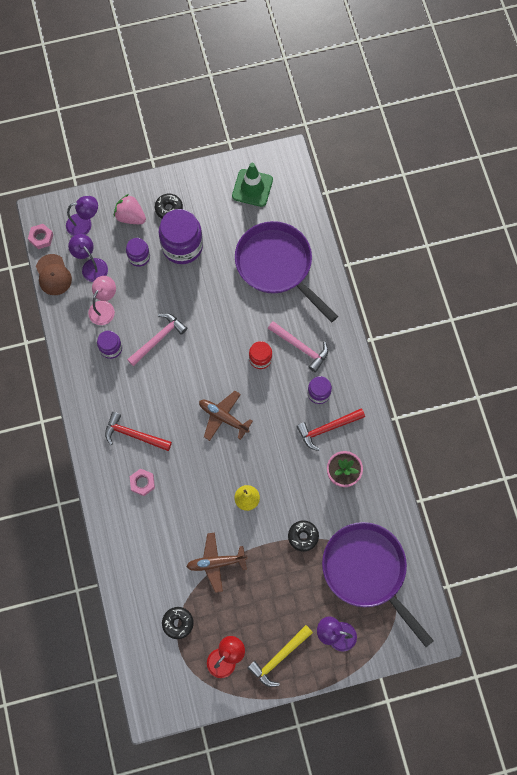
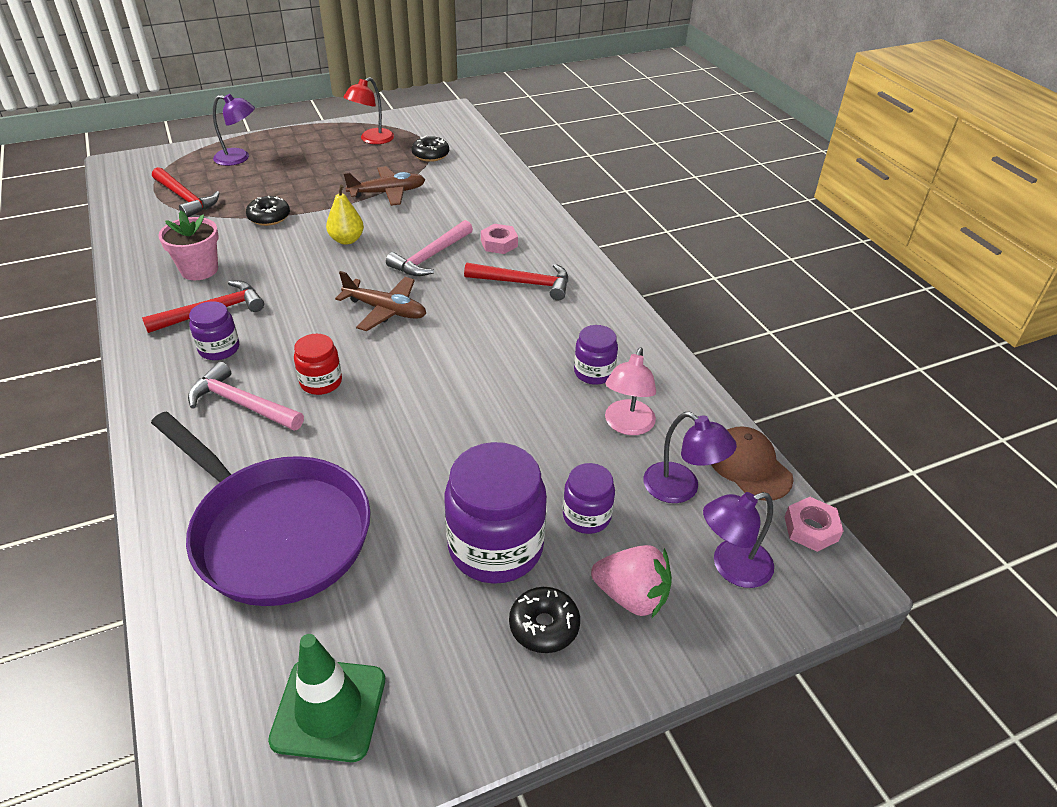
camera: 170 degrees right, 30 degrees down
(158, 339) = (513, 392): pink hammer -> pink hammer (431, 257)
(279, 657) = (309, 143): yellow hammer -> none
(367, 571) = (185, 198): purple pan -> red hammer

